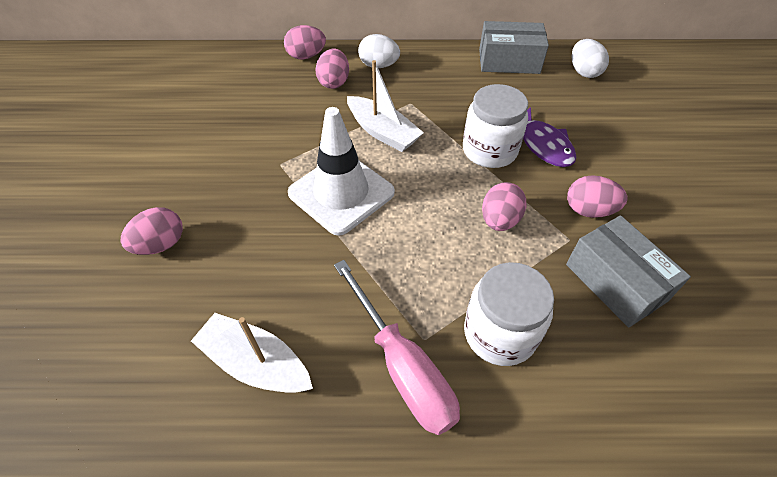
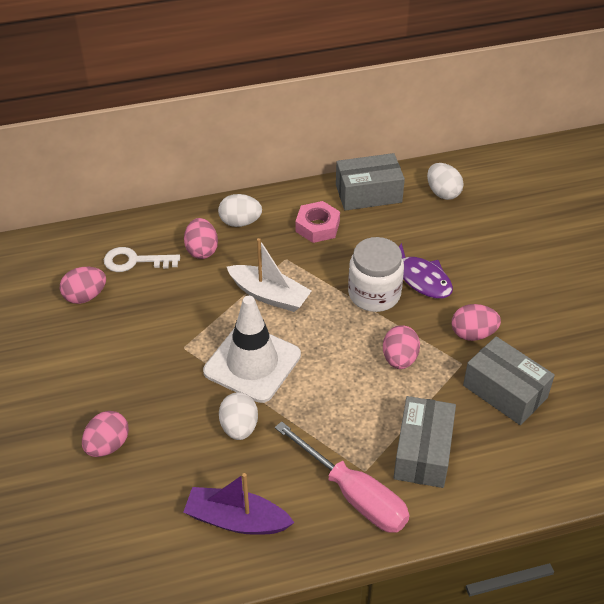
camera: 15 degrees left, 5 degrees down
(256, 363) = (236, 520): white boat -> purple boat
(269, 81) = (134, 261): none -> white key
(302, 256) = (239, 427): none -> white egg
(306, 56) = (161, 225): pink egg -> pink egg (85, 296)
(450, 81) = (317, 226): none -> pink nut
(500, 333) = (423, 452): white jar -> grey box

